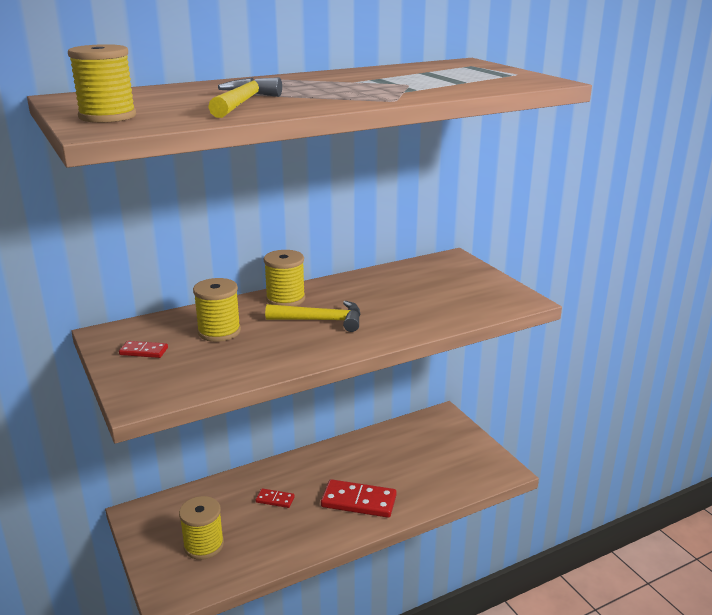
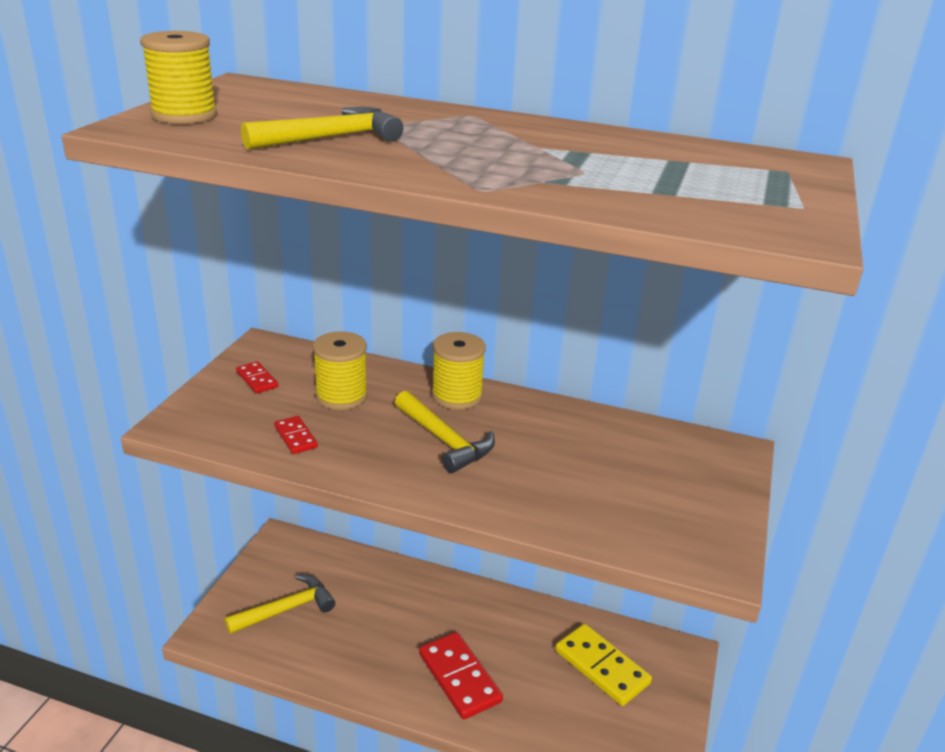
camera: 45 degrees right, 5 degrees up
(203, 545) = (286, 609): yellow spool -> yellow hammer
(275, 499) = (392, 613): red domino -> red domino (296, 437)
(417, 446) = (602, 667): none -> yellow domino

